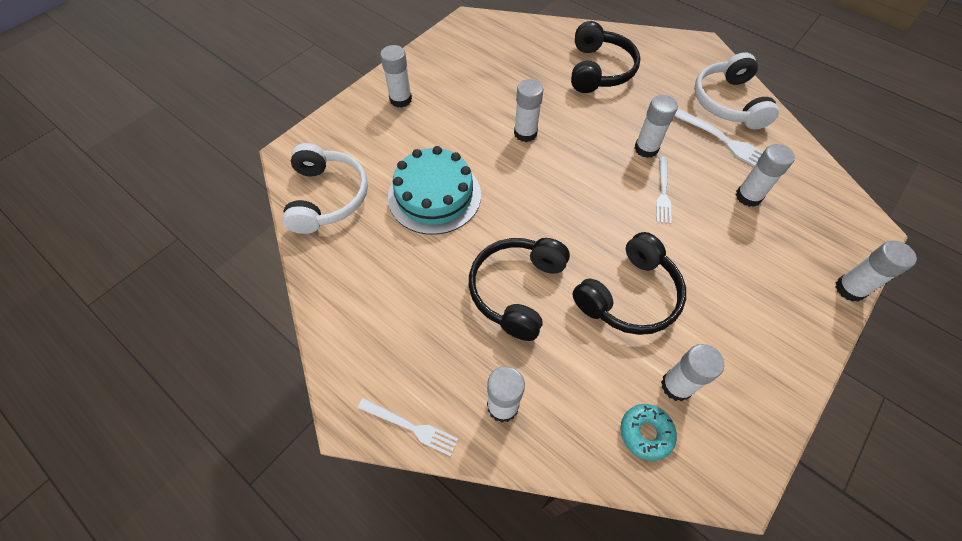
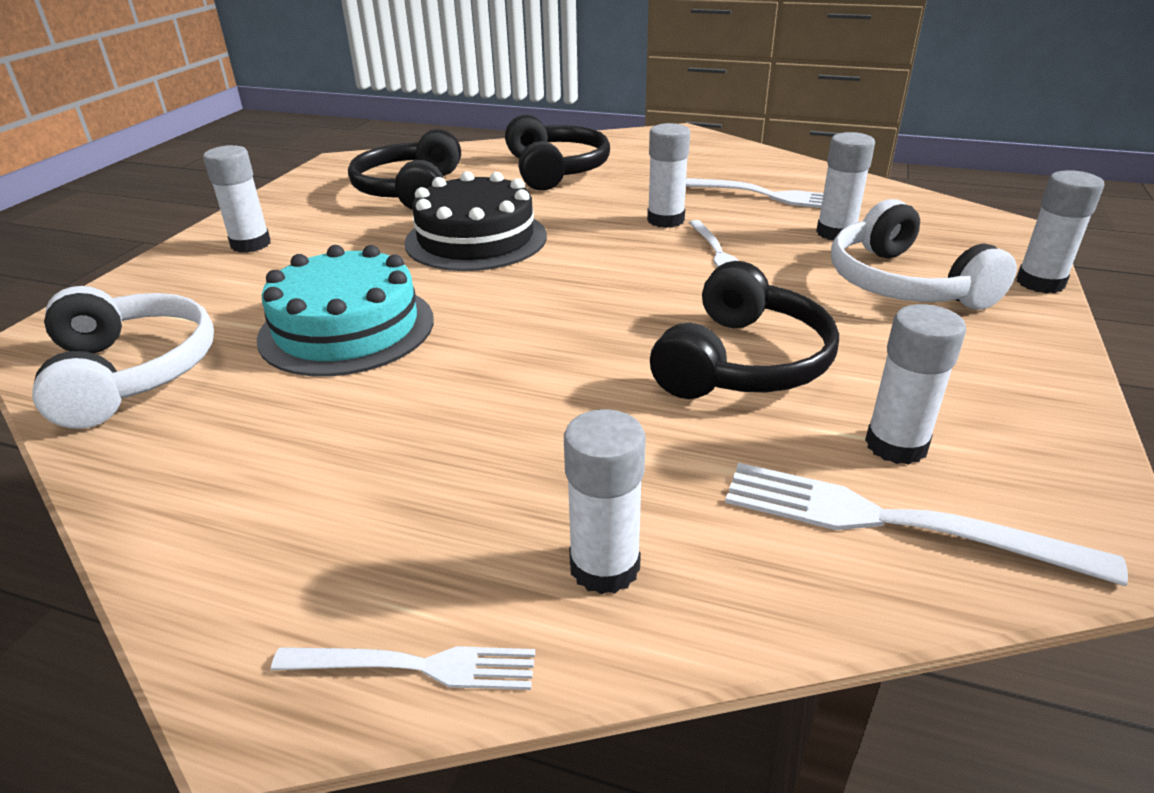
camera: 20 degrees left, 25 degrees down
(516, 290) = (547, 401): black headphones -> black headphones (410, 190)
(525, 133) = (476, 239): white glue stick -> black cake
(646, 433) = (894, 522): turquoise donut -> white fork
(728, 102) = (745, 166): white headphones -> white headphones (903, 284)

